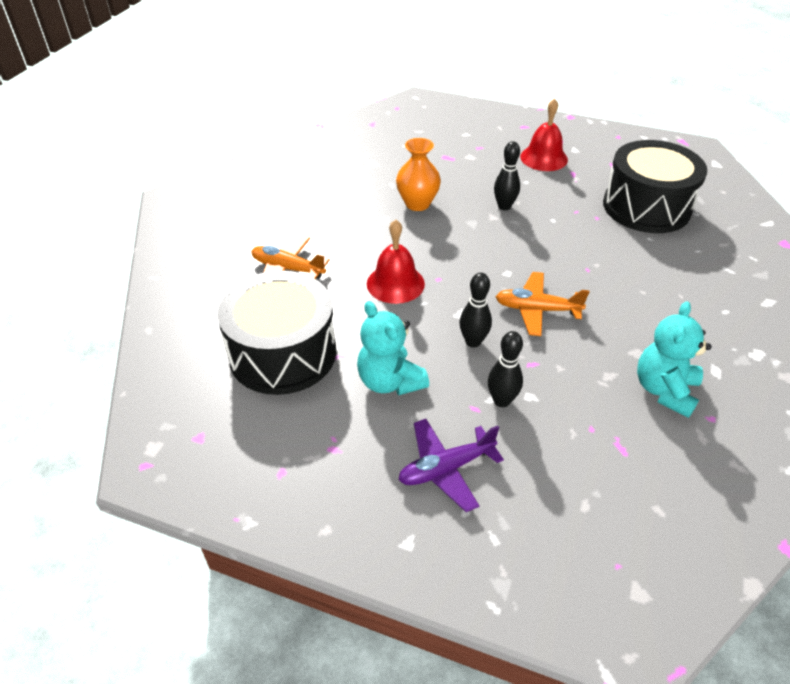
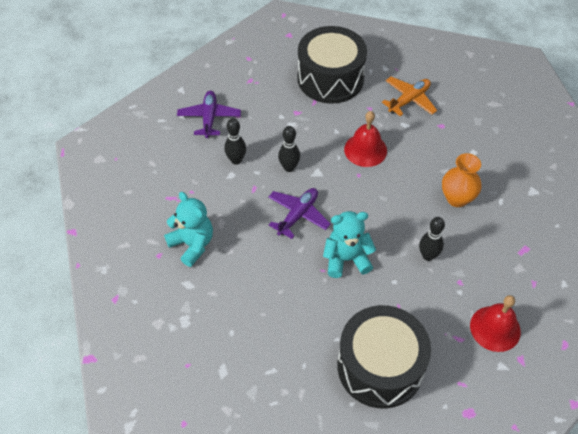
camera: 115 degrees right, 10 degrees up
(390, 381) = (281, 117): turquoise teddy bear -> turquoise teddy bear (346, 259)
(537, 310) = (298, 215): orange plane -> purple plane

